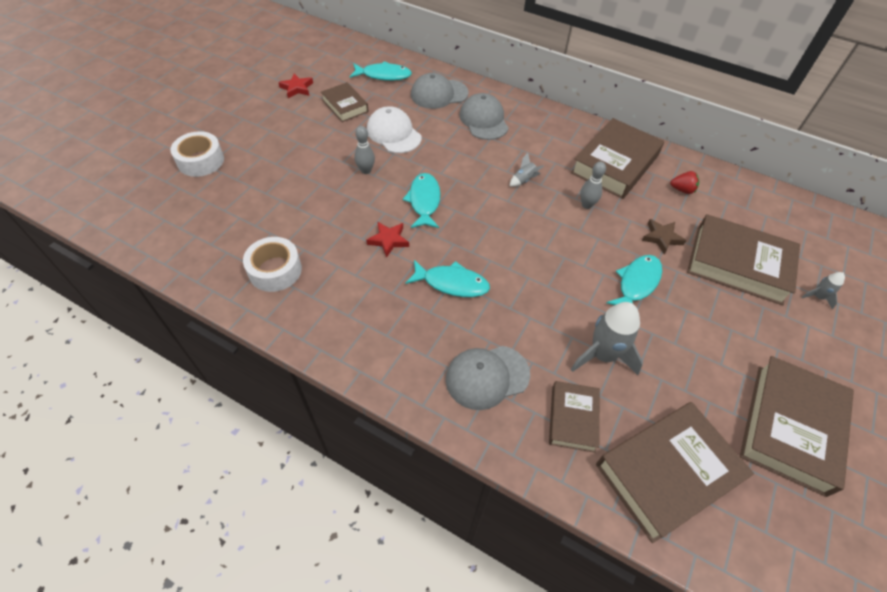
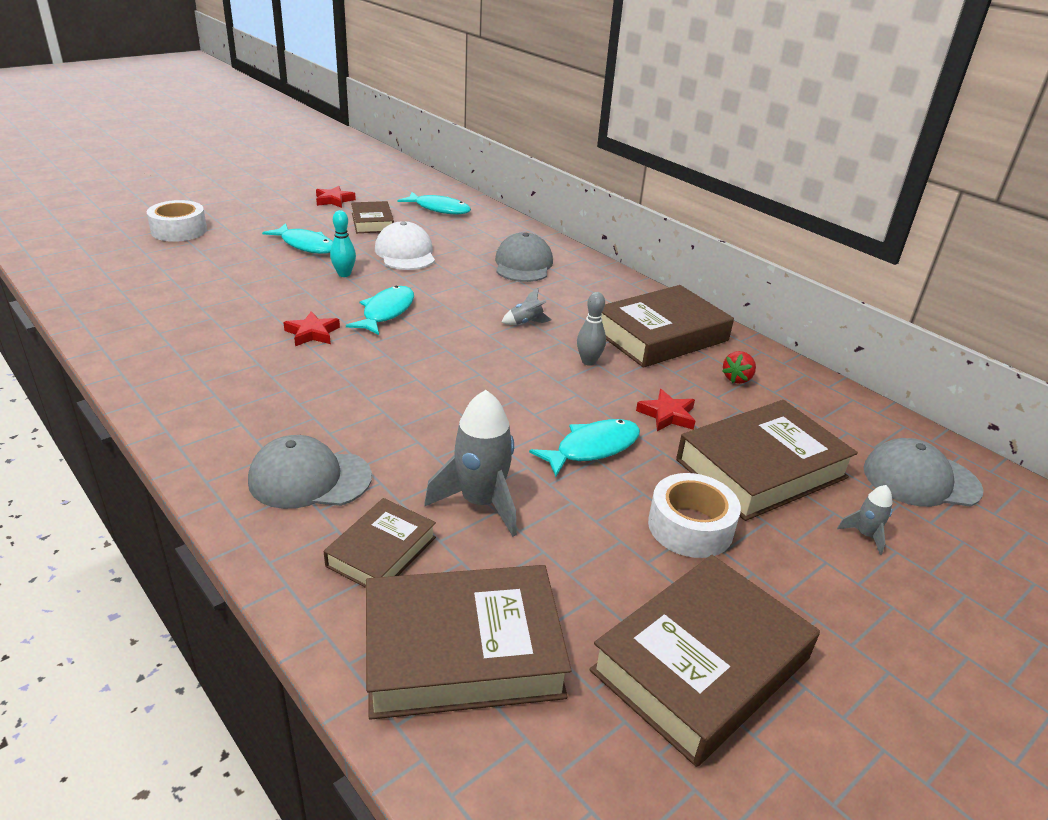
camera: 20 degrees right, 20 degrees down
(275, 270) = (164, 326): white tape -> white tape (690, 527)
(366, 170) = (344, 274): grey bowling pin -> turquoise bowling pin
(439, 94) = (489, 234): grey cap -> grey cap (920, 479)
(451, 283) = (349, 386): turquoise fish -> turquoise fish (305, 245)
(661, 237) = (667, 415): brown star -> red star
(682, 190) = (737, 379): red strawberry -> red strawberry turned 90 degrees clockwise
(738, 264) = (761, 468): brown book -> brown book turned 75 degrees counterclockwise

